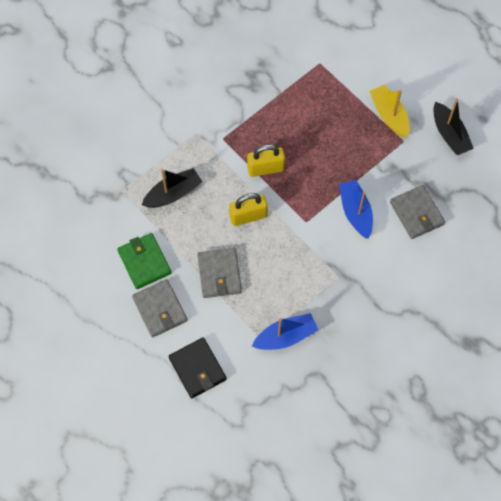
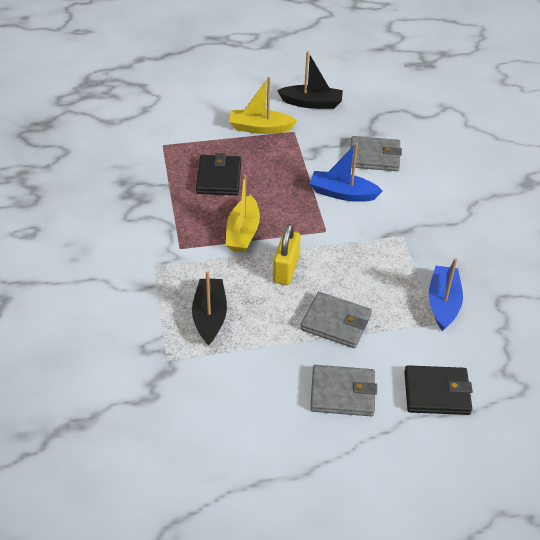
camera: 60 degrees left, 20 degrees down
(144, 262) = (274, 380): green wallet -> none
(265, 168) = (243, 232): yellow padlock -> yellow boat
(311, 120) = (219, 178): none -> black wallet

